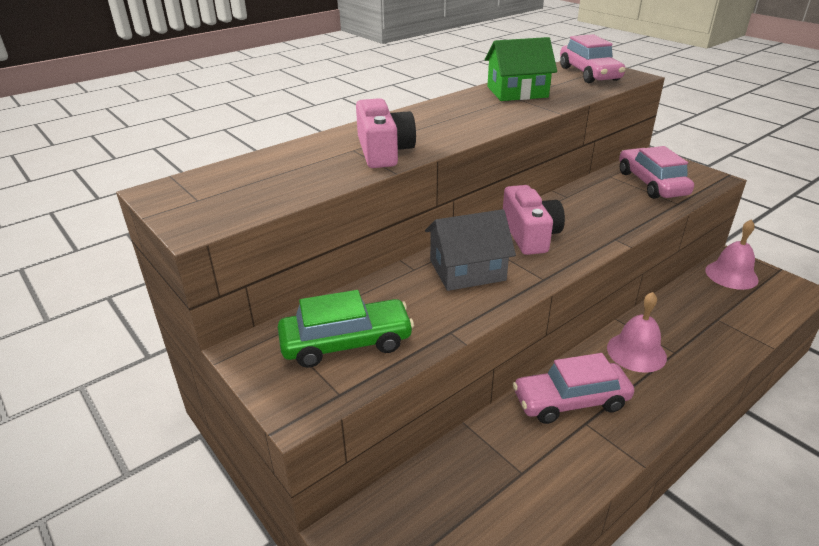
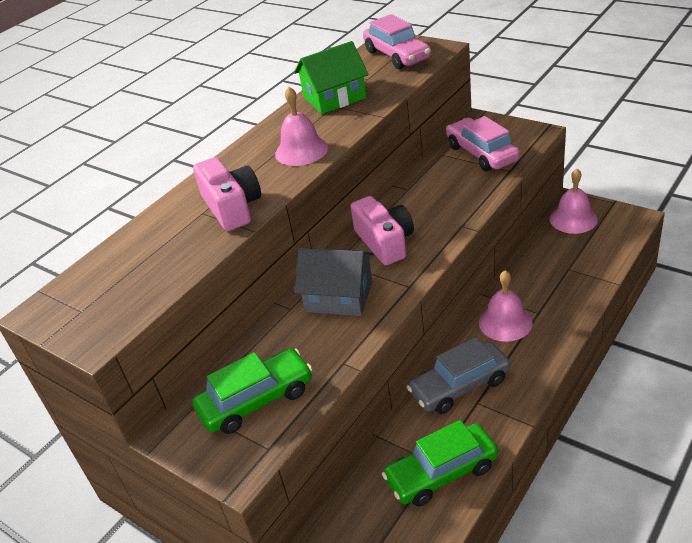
camera: 10 degrees left, 5 degrees up
(467, 270) = (339, 296): grey house -> grey house turned 45 degrees clockwise
(470, 123) = (301, 150): none -> pink bell
(526, 486) = (441, 473): none -> green car
(570, 401) = (459, 386): pink car -> grey car

